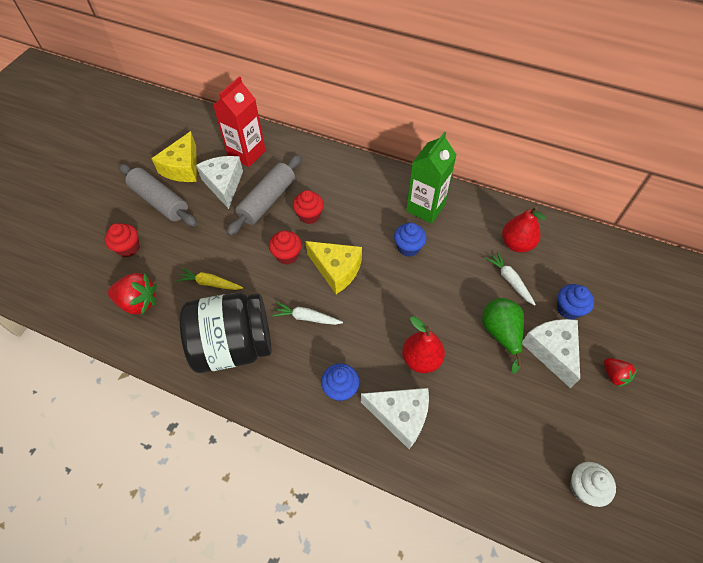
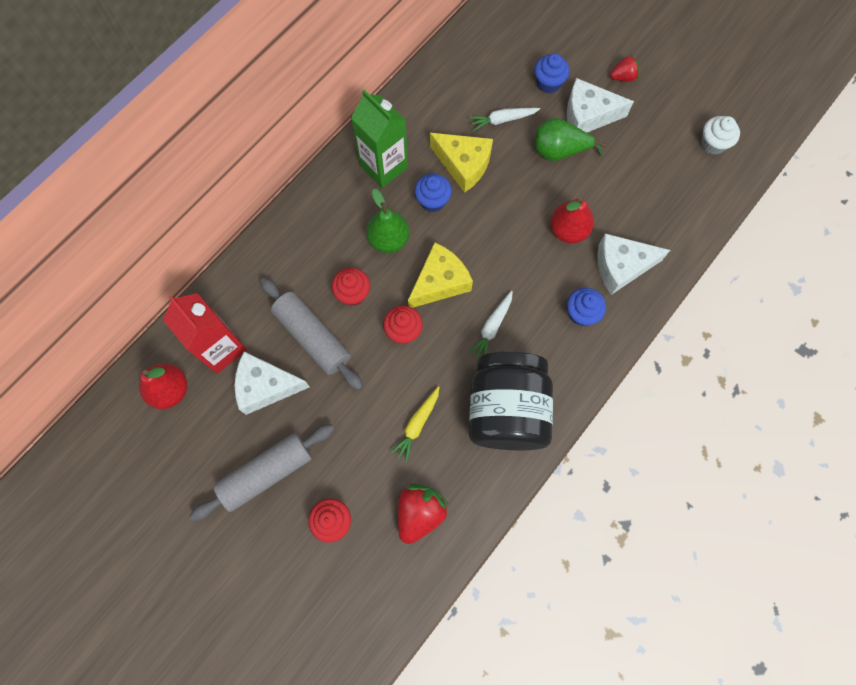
camera: 75 degrees left, 15 degrees up
(182, 168) = (215, 436): yellow cheese -> yellow cheese (463, 165)
(362, 227) = (388, 240): none -> green pear
(400, 416) = (621, 267): white cheese -> white cheese turned 135 degrees counterclockwise
(516, 244) = (460, 97): red pear -> red pear (170, 390)

